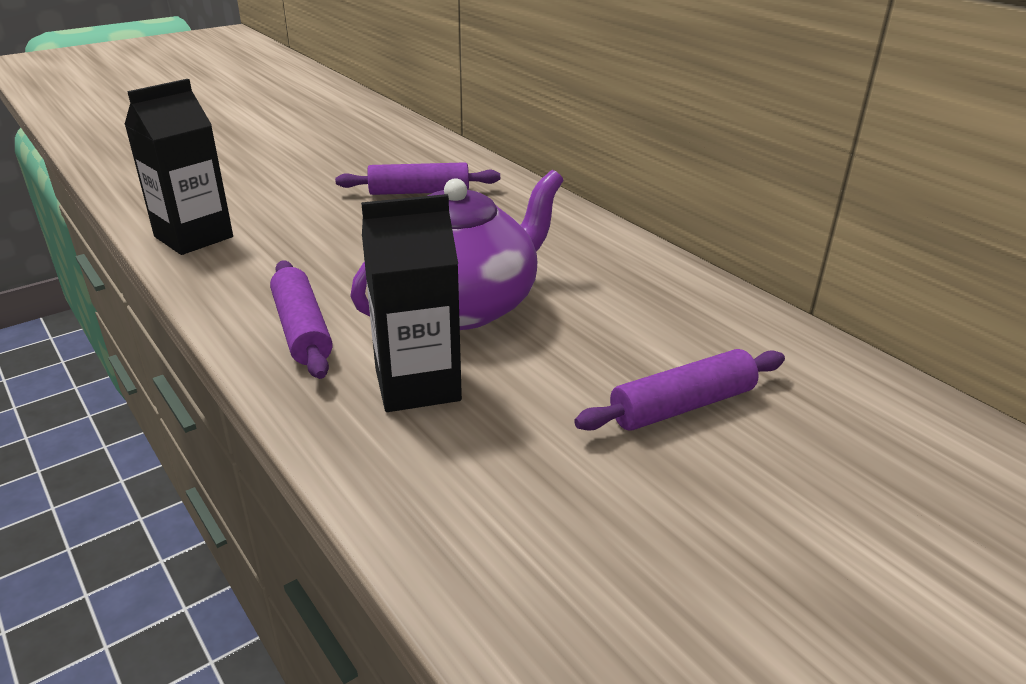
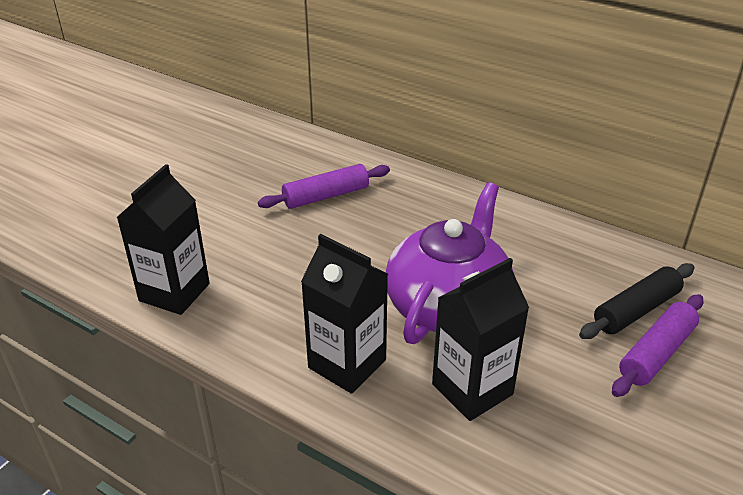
camera: 20 degrees left, 5 degrees up
(302, 330) = (347, 364): purple rolling pin -> black carton
(692, 359) = (636, 310): none -> black rolling pin

